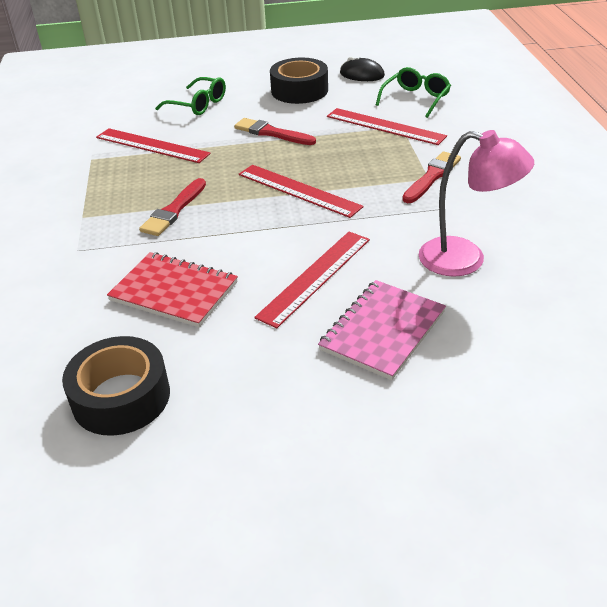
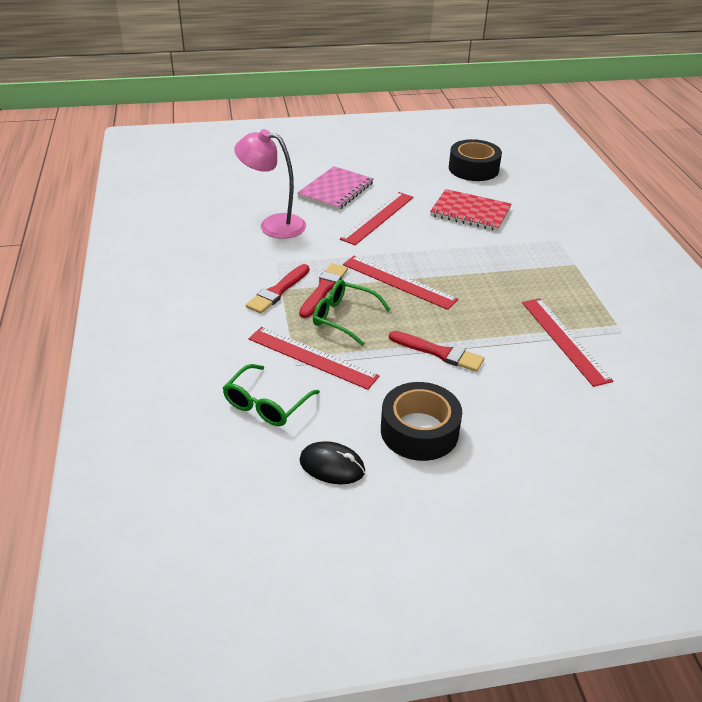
camera: 175 degrees right, 0 degrees up
(152, 145) = (564, 340): red ruler -> red ruler turned 45 degrees clockwise
(174, 210) = (501, 267): red brush -> red brush (324, 289)
(198, 104) = (547, 407): green glasses -> green glasses (344, 318)

